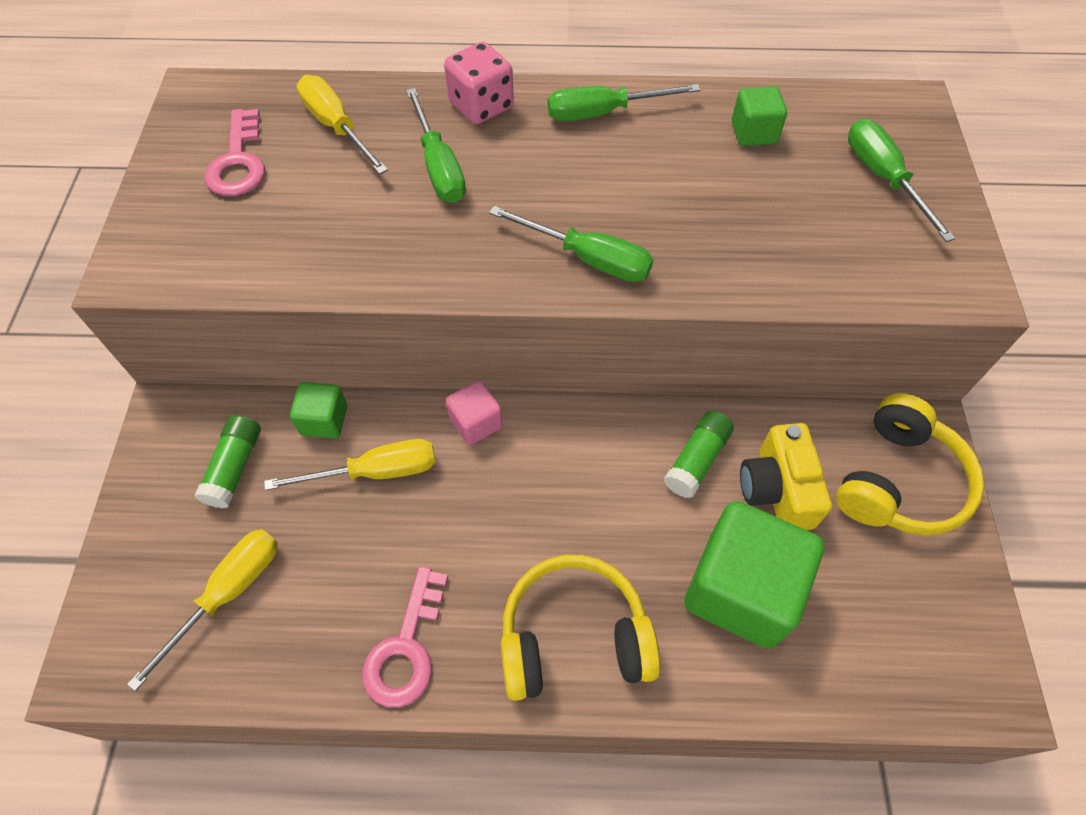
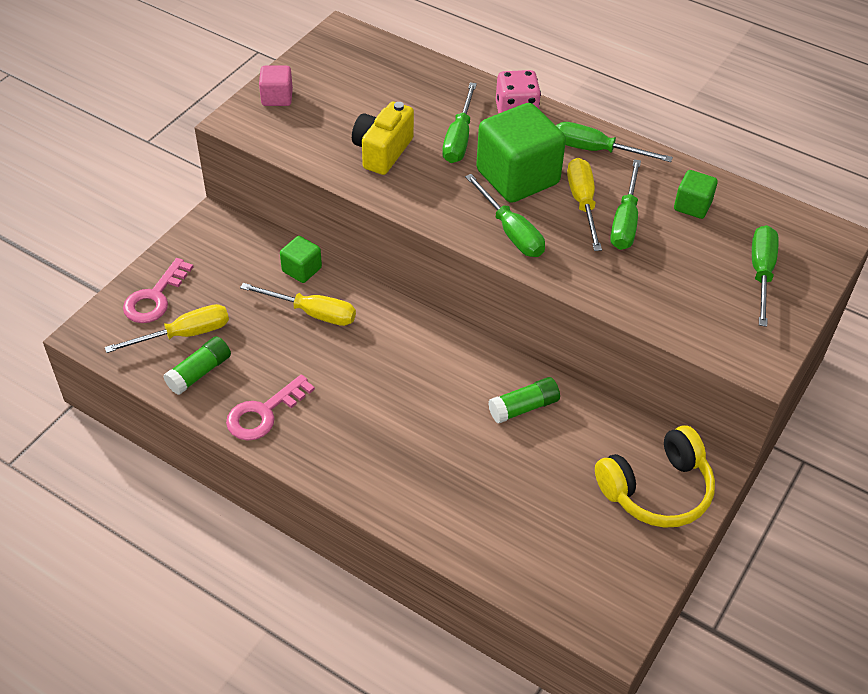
camera: 30 degrees right, 10 degrees down
(235, 467) = (232, 270): green glue stick -> green glue stick (199, 372)
(238, 162) = (338, 85): pink key -> pink key (155, 297)
(337, 127) = (413, 88): yellow screwdriver -> yellow screwdriver (582, 203)
(476, 423) = (394, 316): pink cube -> pink cube (277, 97)
(574, 637) = (366, 459): yellow headphones -> none
(701, 184) = (625, 221): none -> green screwdriver
(740, 589) = (491, 491): green cube -> green cube (517, 177)
(776, 490) = (564, 451): yellow camera -> yellow camera (382, 151)

